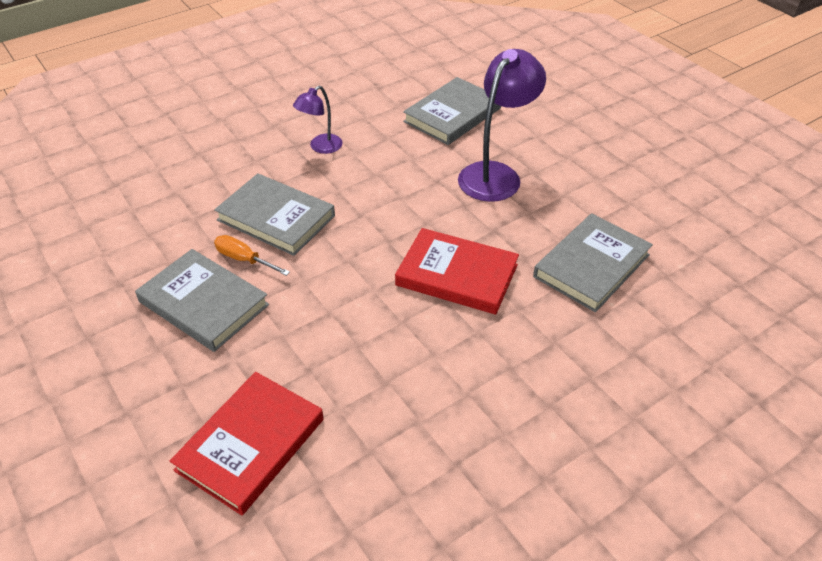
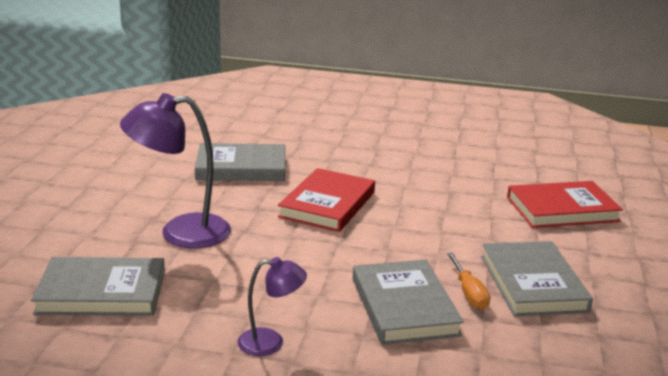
camera: 135 degrees left, 20 degrees down
(457, 275) = (327, 204): red book -> red book turned 45 degrees clockwise

